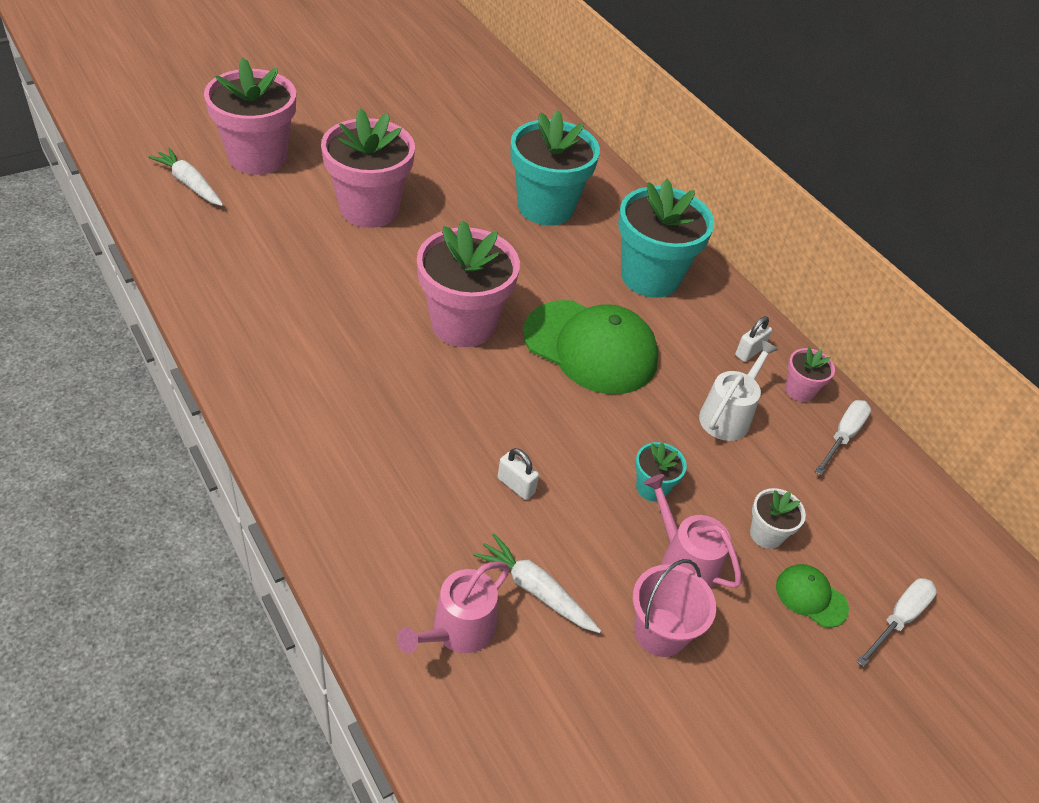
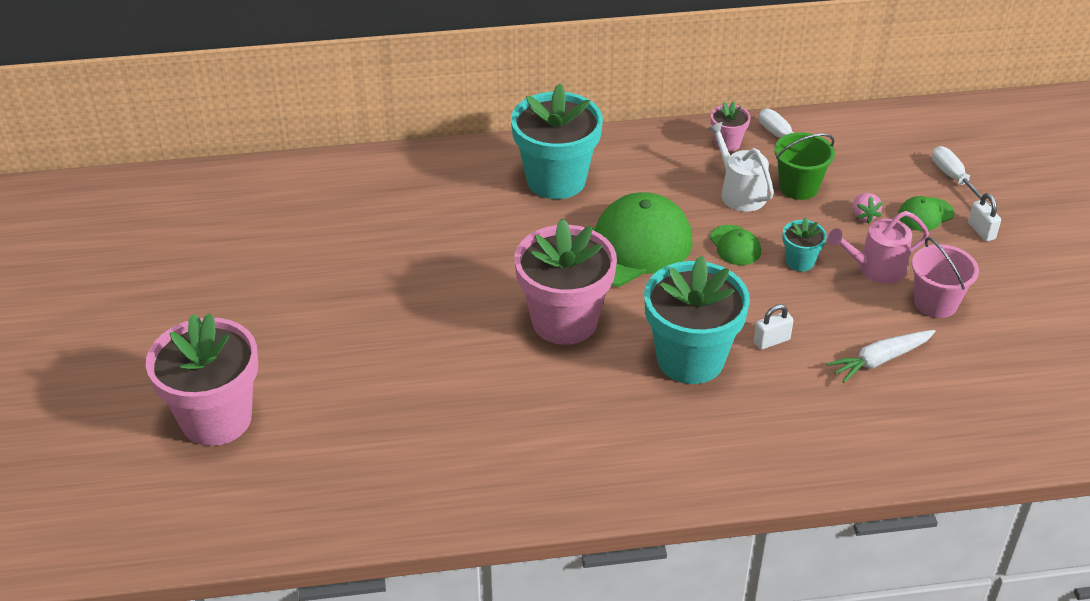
camera: 60 degrees left, 5 degrees down
(190, 184) = (234, 488): white carrot -> none
(369, 209) = (359, 346): pink flower pot -> none
(458, 630) = (905, 416): pink watering can -> none
(545, 207) = (424, 216): turquoise flower pot -> turquoise flower pot (690, 359)
(643, 428) = (735, 245): none -> green cap
(749, 352) = (673, 154): white padlock -> white padlock (981, 231)
(766, 534) = (864, 216): white flower pot -> pink strawberry
(773, 465) = (798, 187): none -> green bucket

